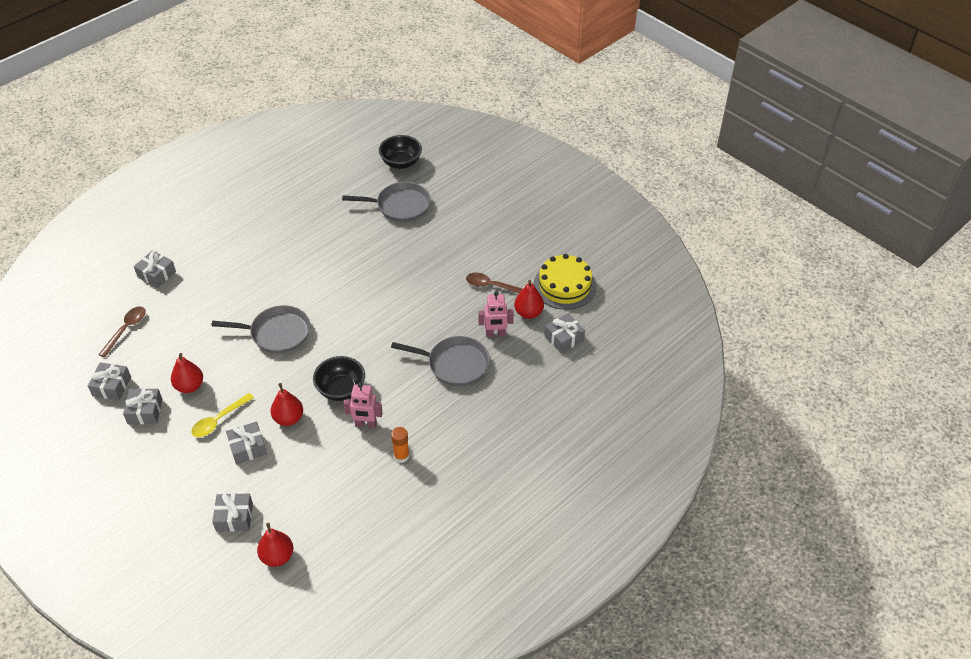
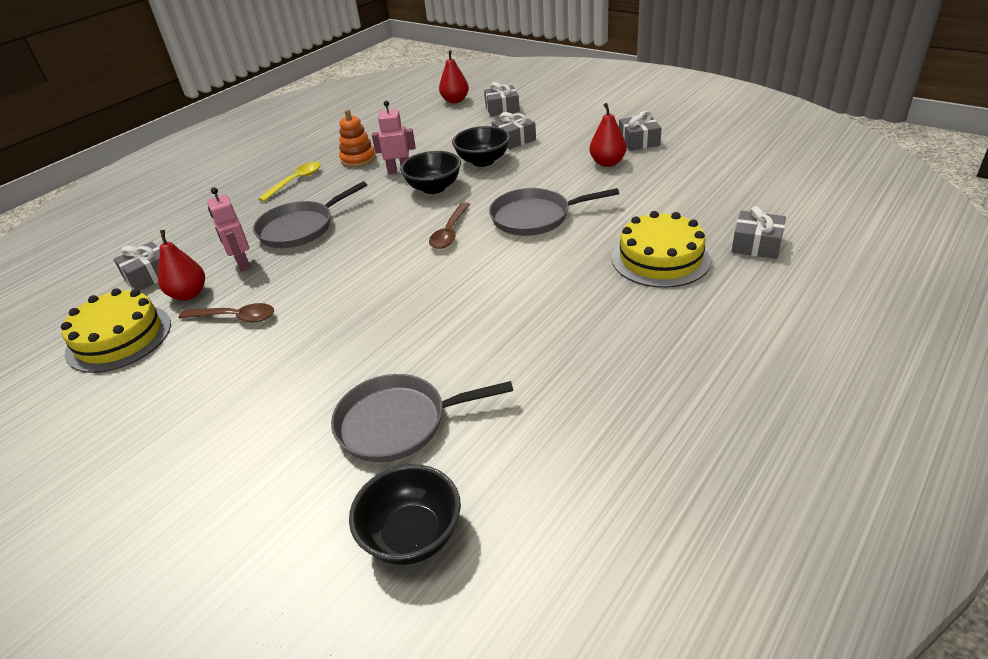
camera: 175 degrees right, 10 degrees down
(111, 386) = (694, 149): grey gift -> none
(126, 329) = (731, 188): brown spoon -> brown spoon (450, 232)
(219, 276) = (660, 258): none -> yellow cake
(219, 420) = (556, 149): yellow spoon -> yellow spoon (295, 181)
(288, 418) = (483, 161): red pear -> black bowl
(401, 456) = (358, 159): orange glue stick -> orange stacking toy
(455, 364) = (300, 228): grey pan -> grey pan turned 45 degrees counterclockwise
(495, 334) = (242, 264): pink robot -> pink robot turned 105 degrees counterclockwise

